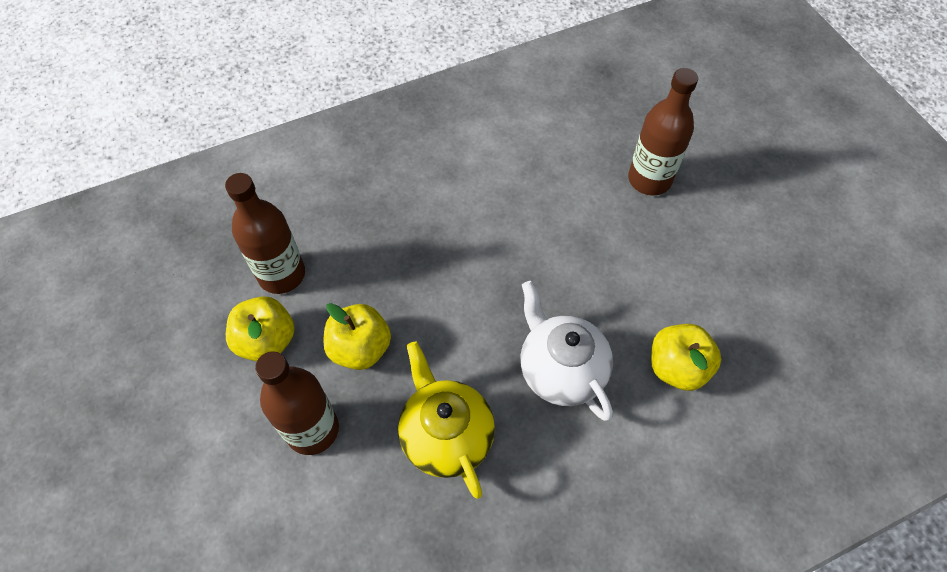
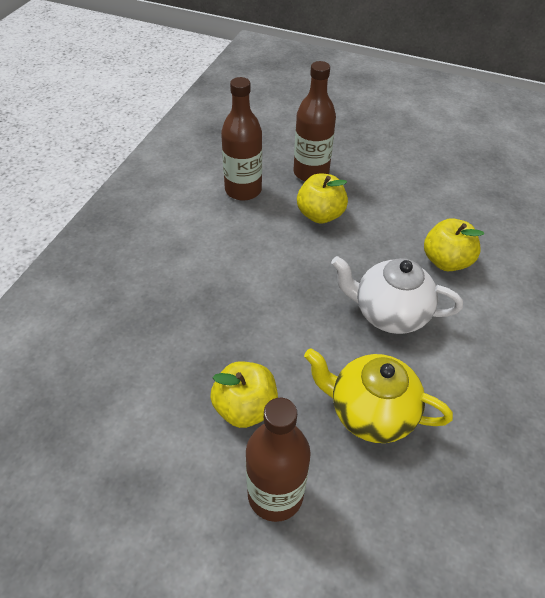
camera: 45 degrees left, 10 degrees down
(267, 341) = (164, 464): yellow apple -> yellow apple (320, 215)
(282, 274) = (121, 407): brown bottle -> brown bottle (243, 190)

